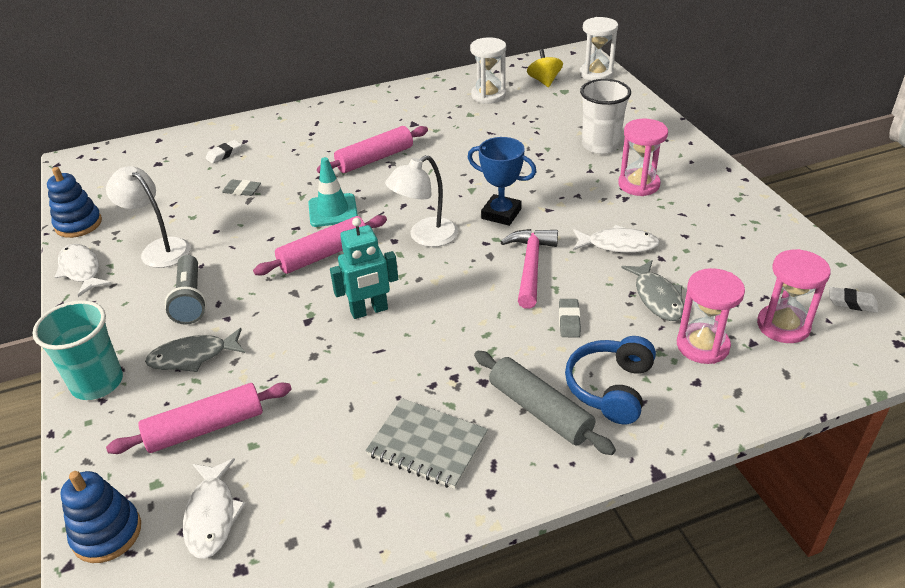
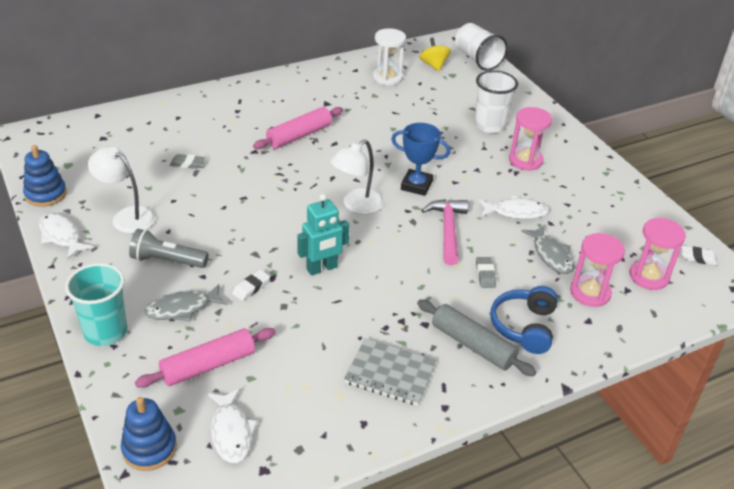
camera: 10 degrees left, 0 degrees up
(190, 299) = (167, 261): grey flashlight -> grey flashlight turned 120 degrees clockwise
(224, 154) = (162, 130): white eraser -> white eraser (251, 287)
(324, 255) = (273, 221): pink rolling pin -> none
(333, 210) = (272, 182): turquoise traffic cone -> none
(596, 74) = (477, 59): white hourglass -> white cup

